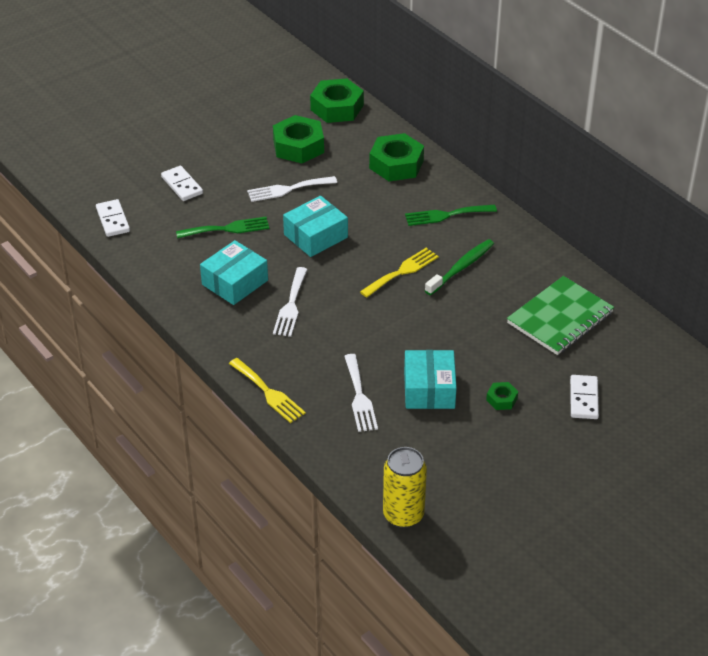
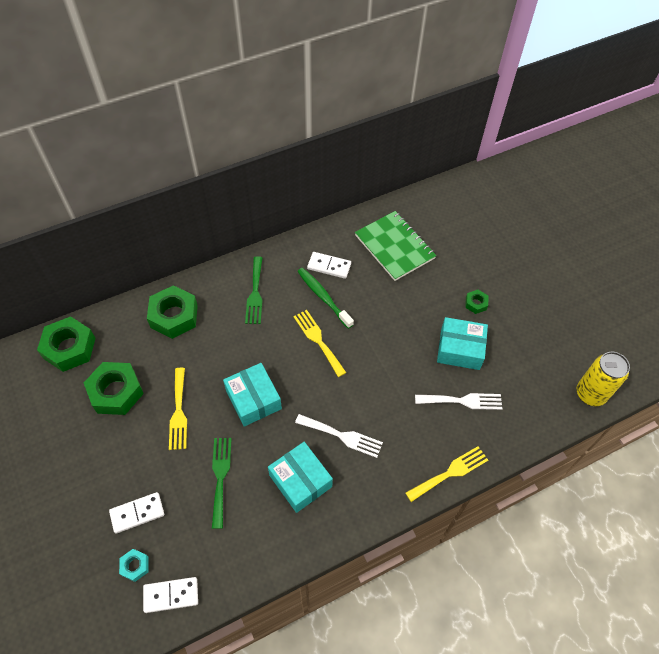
camera: 80 degrees left, 15 degrees up
(135, 194) = (135, 566): none -> turquoise nut
(288, 189) = (178, 412): white fork -> yellow fork
(584, 399) = (480, 254): white domino -> white domino (329, 266)

